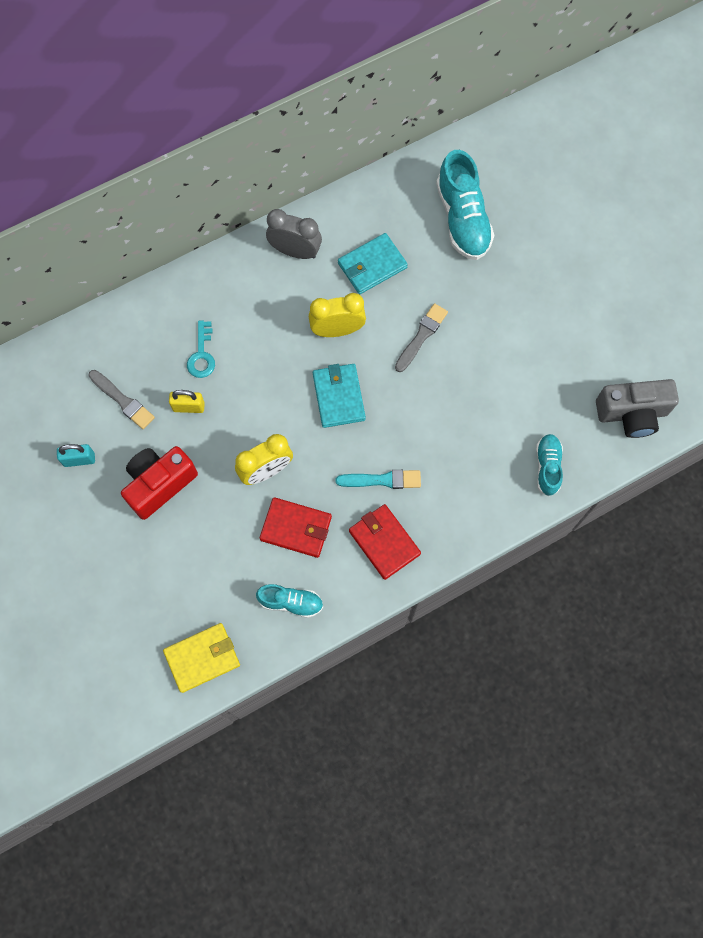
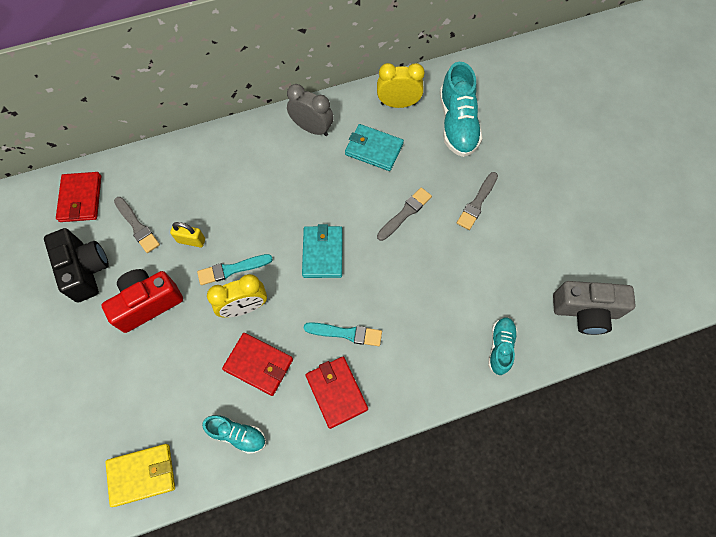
camera: 10 degrees right, 5 degrees down
(48, 379) = (81, 199): none -> red wallet
(79, 459) = (86, 270): turquoise padlock -> black camera
(202, 355) = (214, 199): turquoise key -> none
(242, 431) = (232, 269): none -> turquoise brush
(337, 330) = (333, 196): yellow clock -> yellow clock (398, 104)
(372, 265) = (374, 149): turquoise wallet -> turquoise wallet turned 45 degrees clockwise
(499, 311) = (477, 202): none -> grey brush

